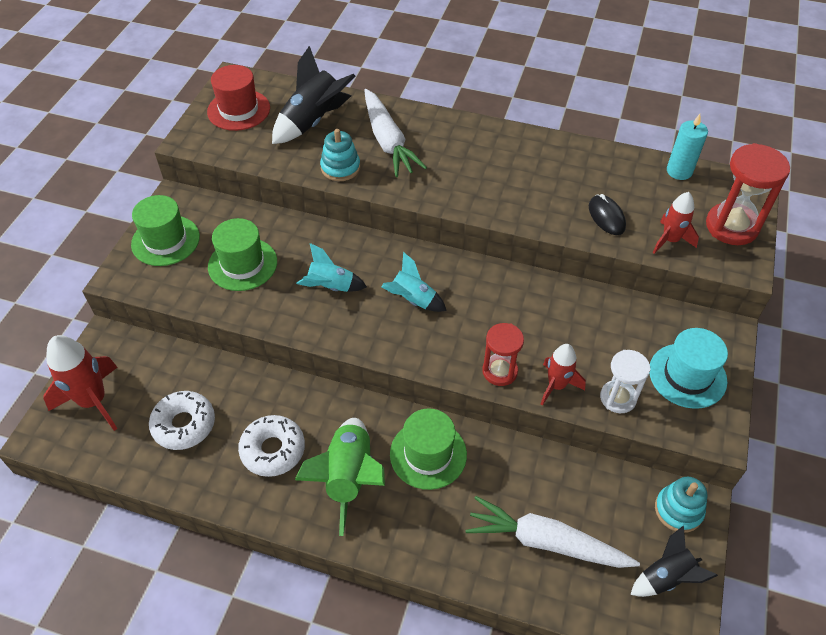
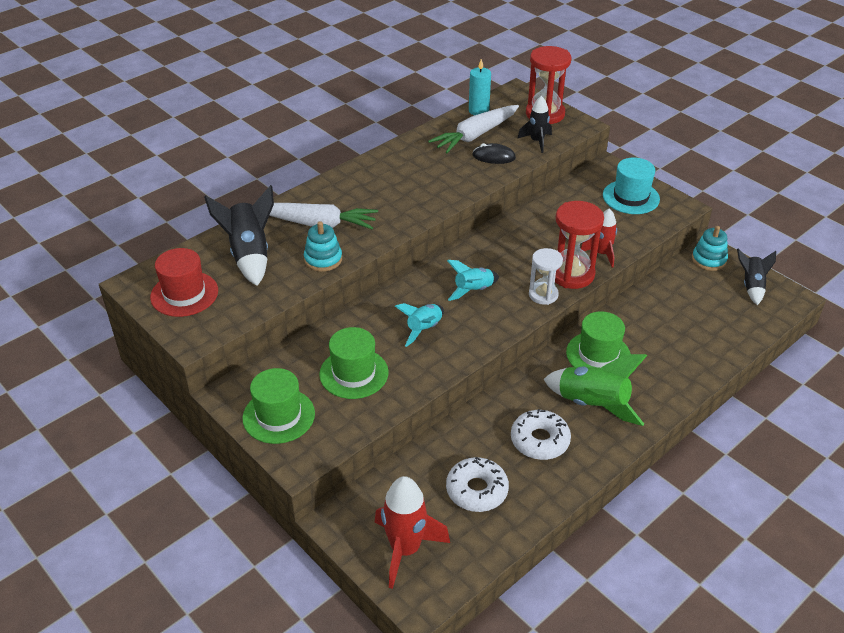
camera: 60 degrees left, 10 degrees down
(500, 371) = (571, 274): red hourglass -> red hourglass, size x1.57
(546, 542) = (700, 326): white carrot -> white carrot (475, 135)
(618, 398) = (629, 232): white hourglass -> white hourglass (543, 295)
(670, 240) = (537, 141): red rocket -> black rocket

